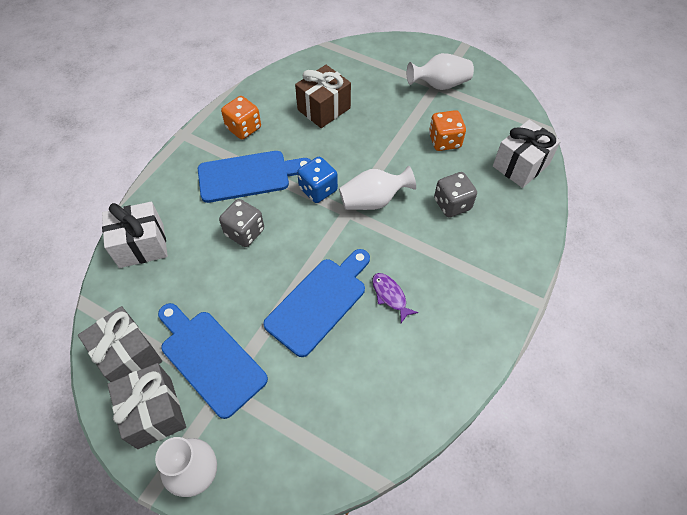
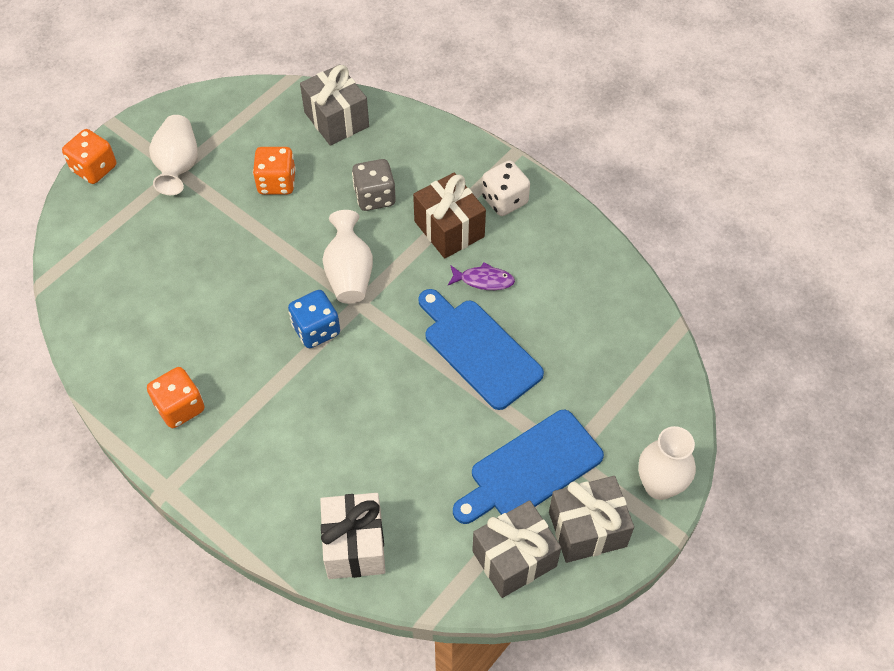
camera: 80 degrees left, 0 degrees up
(244, 232) = (362, 420): grey dice -> none
(248, 176) = (271, 408): blue cutting board -> none
(324, 109) = (176, 304): brown gift -> brown gift (449, 229)
(390, 296) = (483, 280): purple fish -> purple fish turned 150 degrees counterclockwise
(422, 45) = (94, 168): none -> orange dice
(481, 300) = (504, 200): none -> white dice
(520, 165) = (336, 119): white gift -> grey gift

